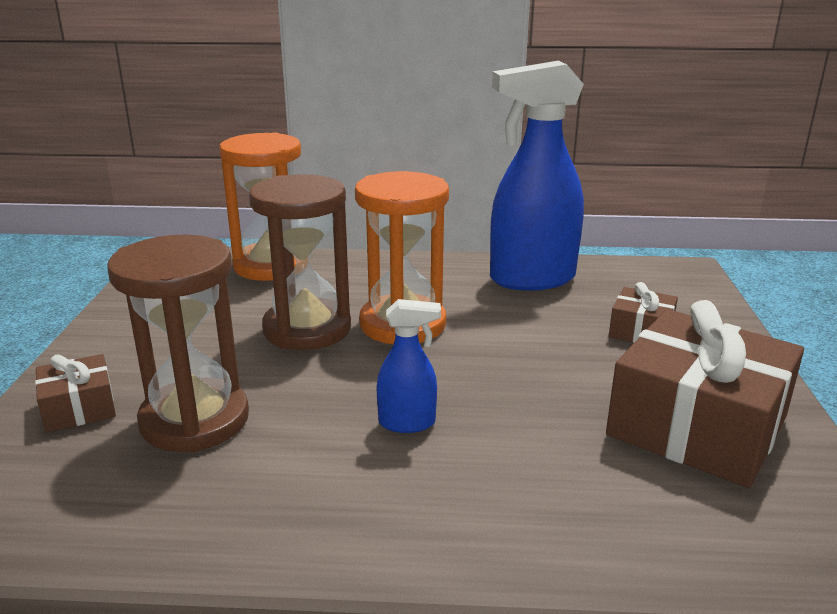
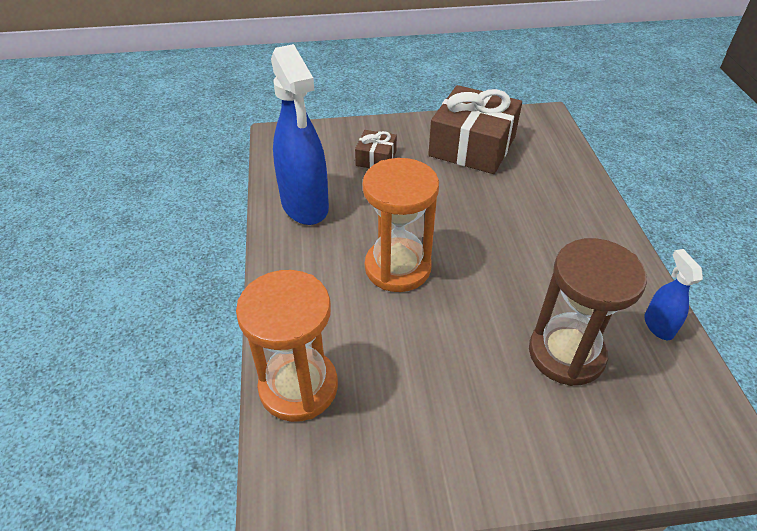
camera: 100 degrees left, 20 degrees up
(79, 408) = (588, 436): brown gift -> none
(307, 329) = (421, 323): brown hourglass -> none
(407, 423) = (518, 248): blue spray bottle -> blue spray bottle (658, 325)

